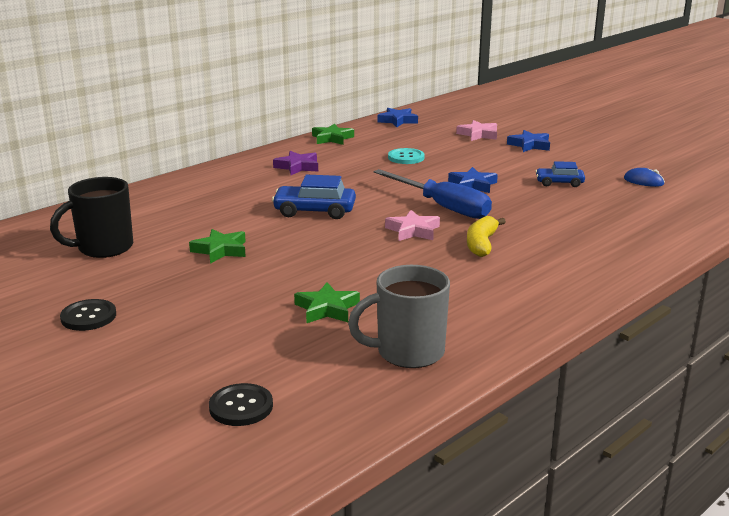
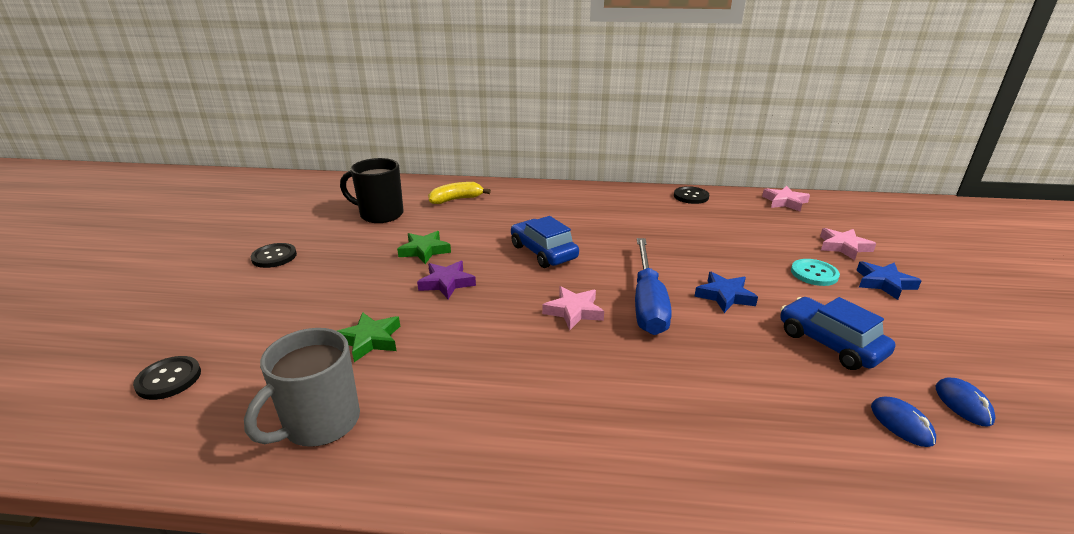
camera: 50 degrees right, 5 degrees up
(297, 167) = (612, 209): purple star -> purple star (447, 283)
(332, 138) = (691, 196): green star -> black button
(398, 121) = (785, 202): blue star -> pink star
(406, 157) = (718, 239): turquoise button -> turquoise button (814, 274)
(408, 353) = (320, 423): grey mug -> grey mug turned 90 degrees counterclockwise
(481, 244) = (600, 362): yellow banana -> yellow banana (456, 199)
(559, 183) = (830, 343): blue car -> blue car, size x1.57
(638, 199) = (901, 424): none -> blue mouse

